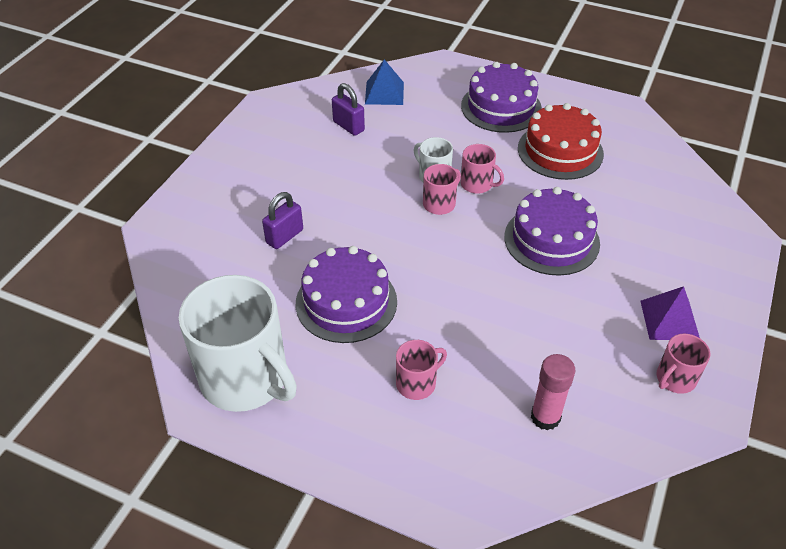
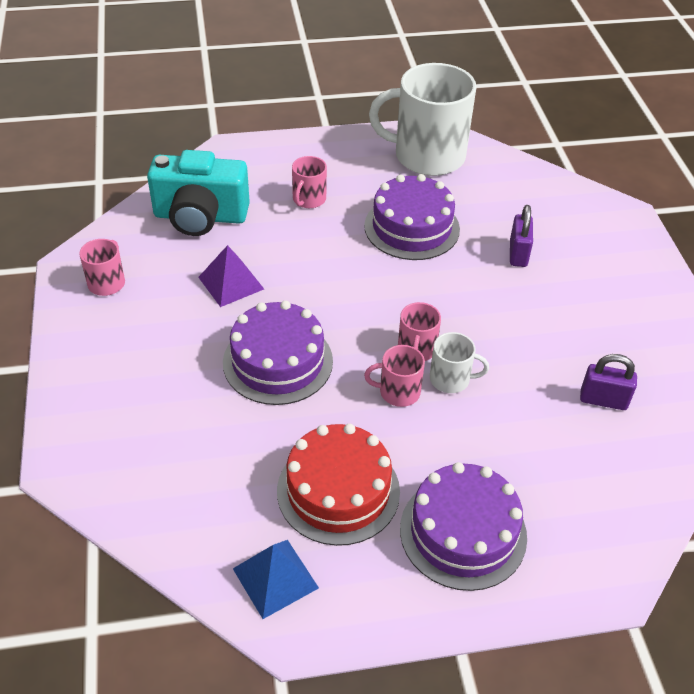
camera: 145 degrees right, 0 degrees up
(384, 93) = (623, 476): blue pyramid -> blue pyramid (275, 578)
(545, 417) = (200, 217): pink glue stick -> turquoise camera
(669, 320) = (126, 330): purple pyramid -> purple pyramid (231, 283)

